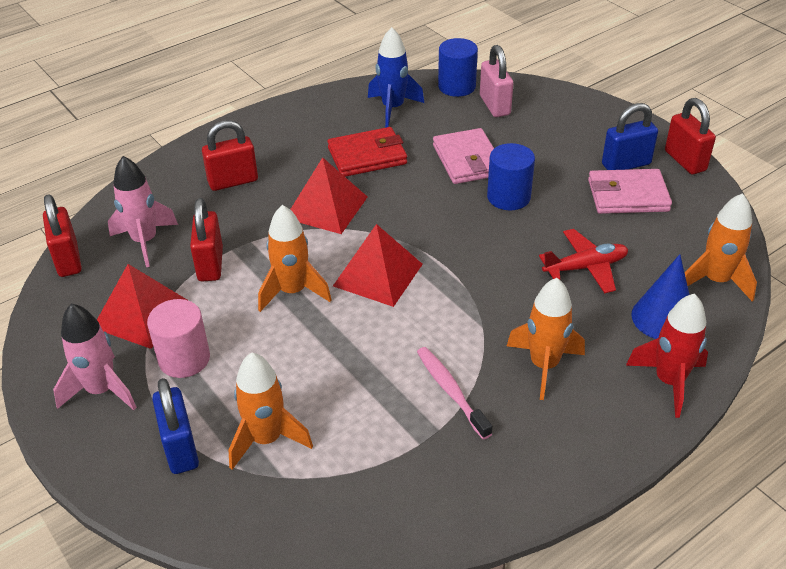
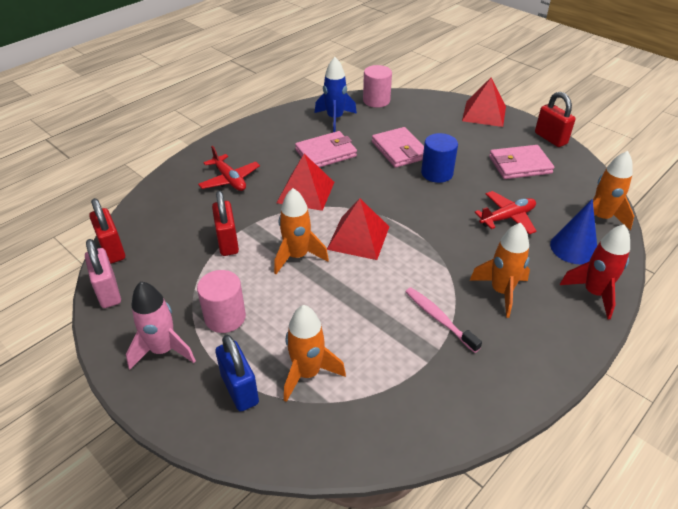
camera: 10 degrees left, 0 degrees up
(142, 314) = (182, 286): red pyramid -> red pyramid (484, 113)
(145, 241) = (171, 230): pink rocket -> none
(233, 181) = (229, 179): red padlock -> red plane
(367, 156) = (326, 153): red wallet -> pink wallet
(456, 86) = (376, 101): blue cylinder -> pink cylinder
(494, 105) = (407, 111): pink padlock -> pink padlock (108, 292)
(626, 164) = (511, 144): blue padlock -> none

